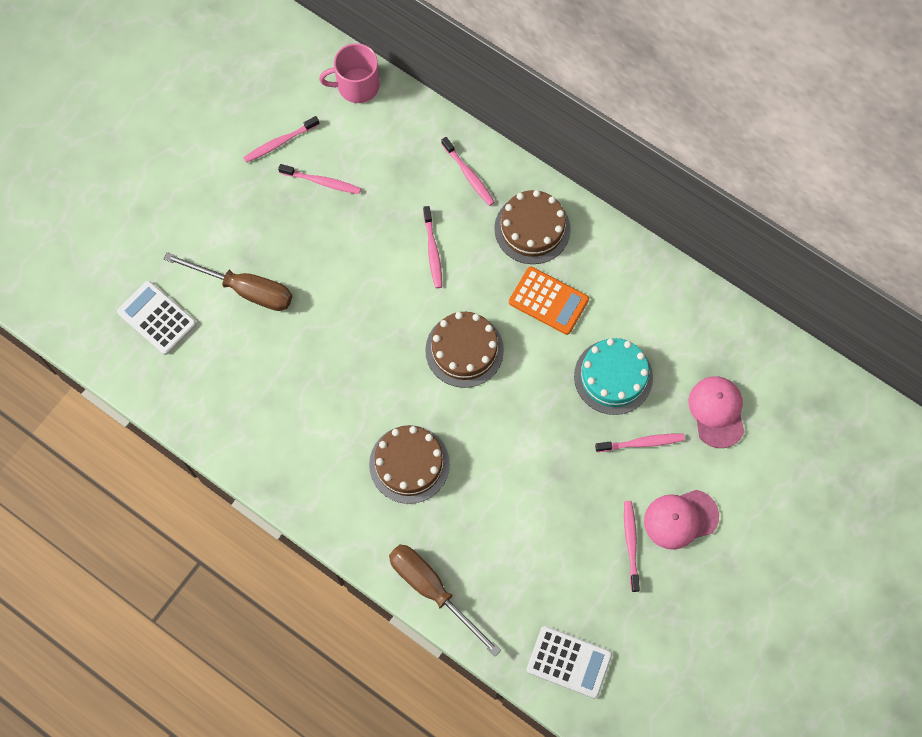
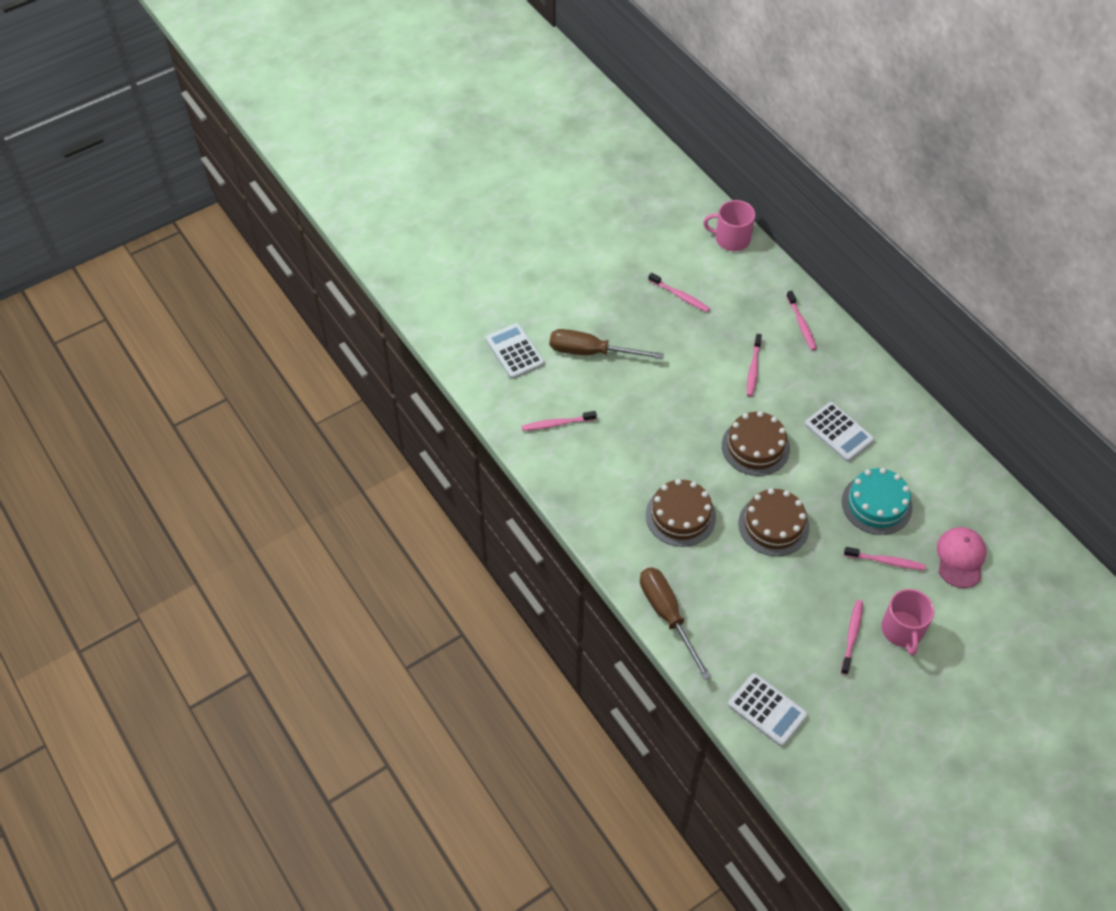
camera: 20 degrees right, 15 degrees down
(245, 289) = (591, 352): brown screwdriver -> brown screwdriver turned 150 degrees clockwise
(280, 142) = (656, 260): pink toothbrush -> pink toothbrush (557, 424)
(532, 229) = (842, 377): brown cake -> brown cake (773, 525)
(548, 301) = (838, 432): orange calculator -> white calculator
(680, 519) = (902, 630): pink cap -> pink mug

